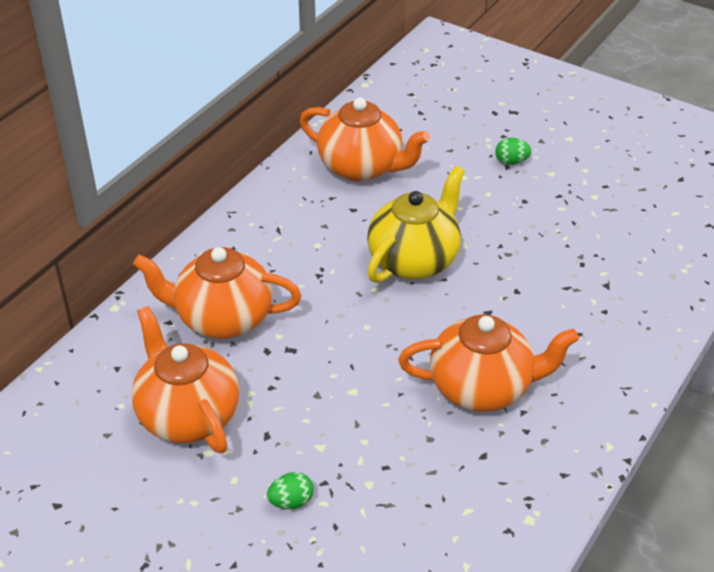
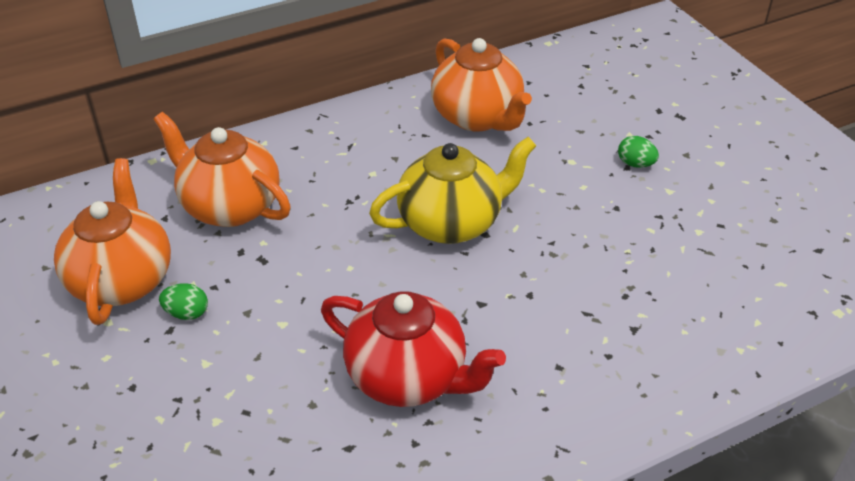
camera: 30 degrees right, 0 degrees up
(291, 501) = (133, 402): green egg -> green egg (187, 313)
(482, 387) = (409, 377): orange teapot -> red teapot

